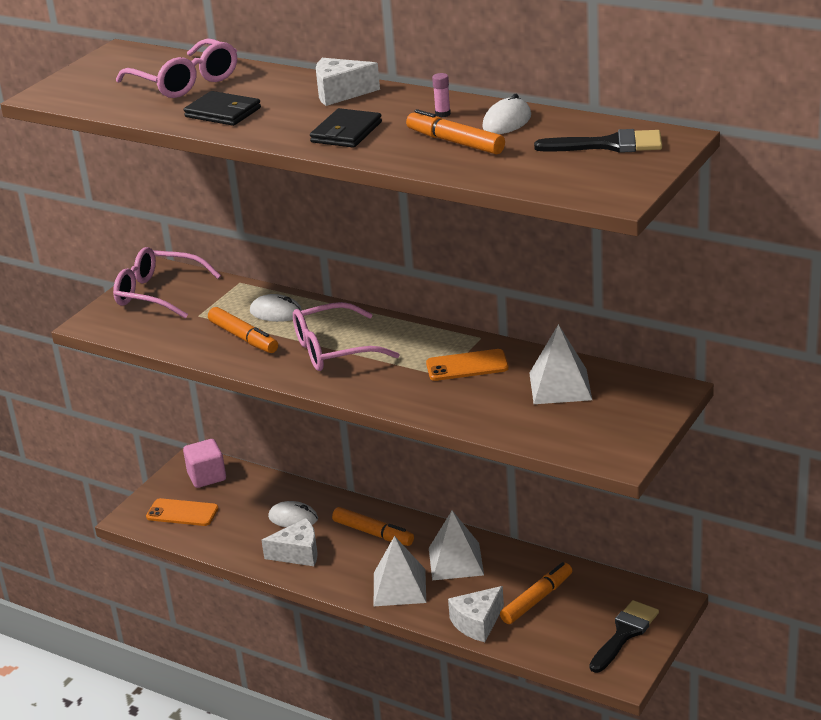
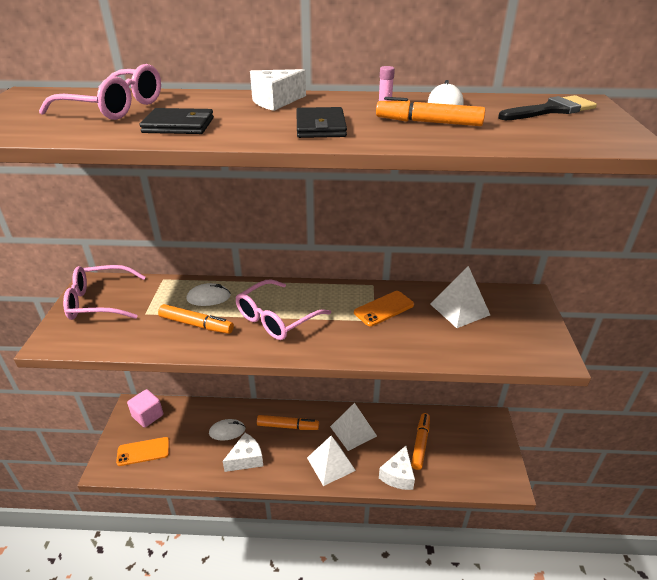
camera: 30 degrees left, 5 degrees up
(624, 633) = (487, 451): black brush -> none

